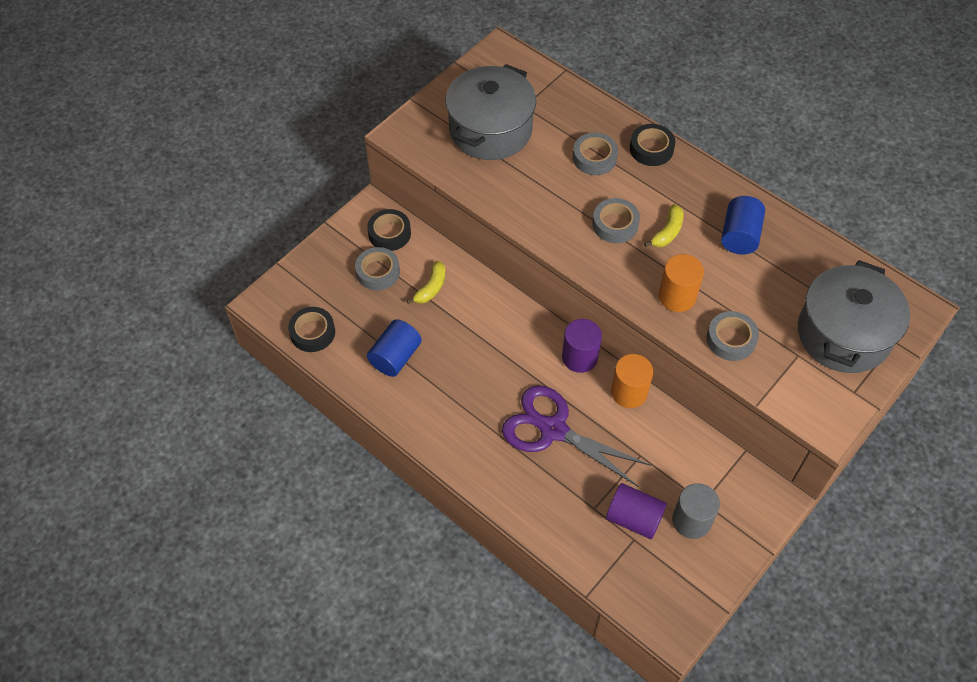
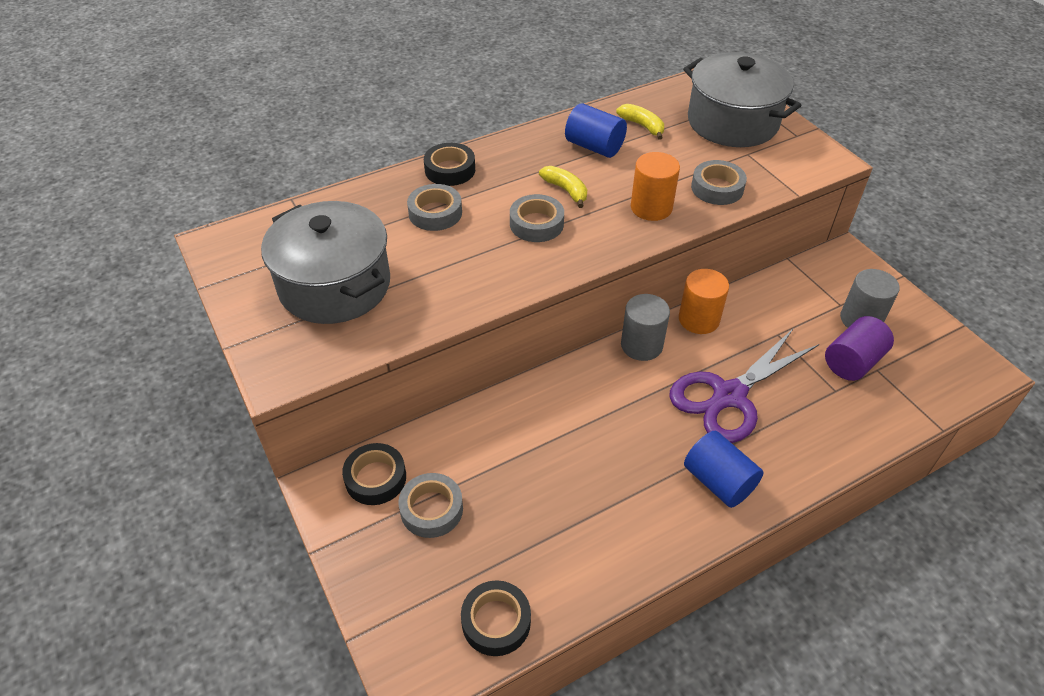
camera: 70 degrees left, 10 degrees down
(395, 357) = (576, 526): blue cylinder -> blue cylinder (718, 481)
(431, 288) = (485, 456): yellow banana -> yellow banana (642, 126)
(579, 357) = (641, 345): purple cylinder -> grey cylinder

